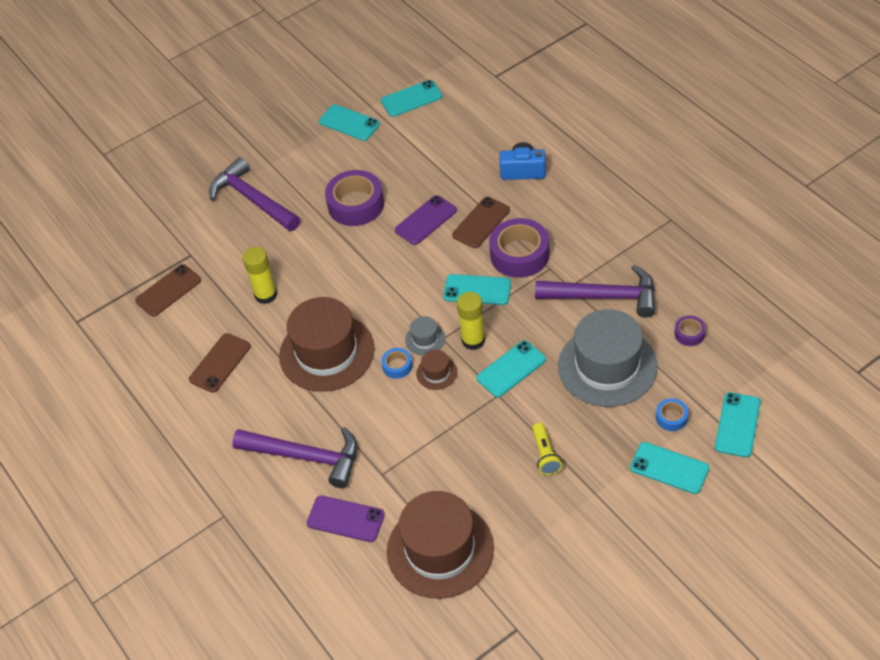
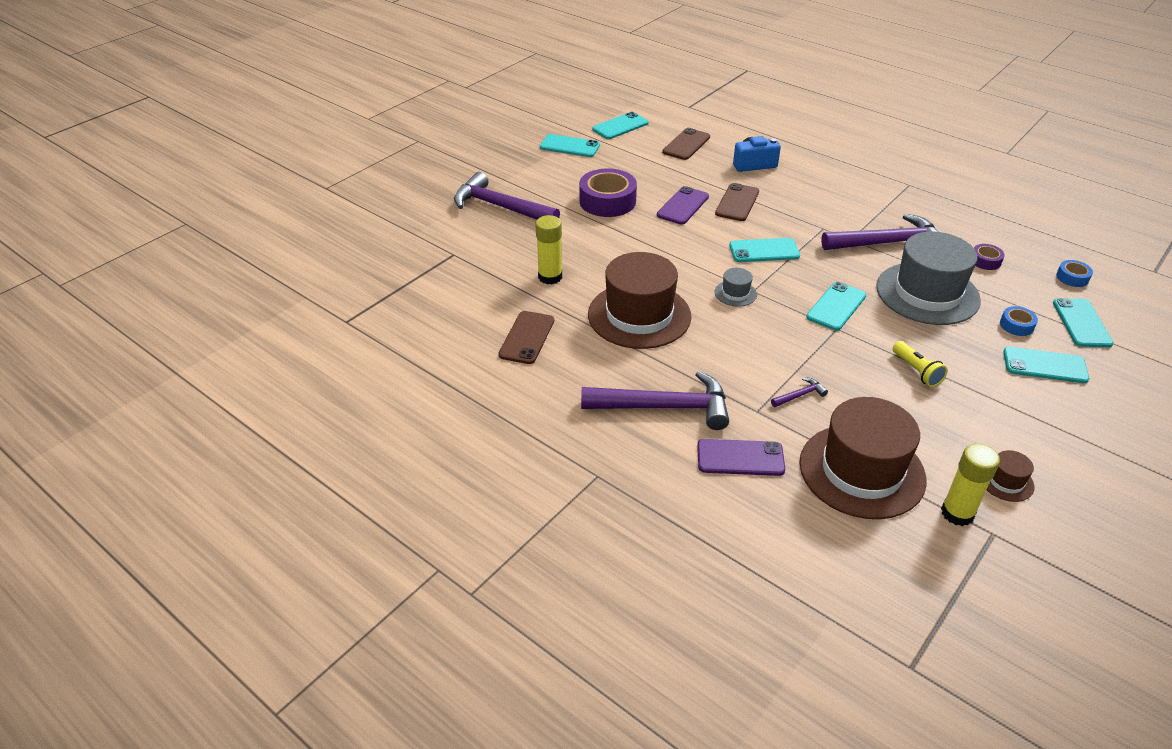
camera: 20 degrees left, 10 degrees down
(168, 290) = (441, 284): brown phone -> brown phone (686, 144)
(397, 366) = (719, 318): blue tape -> blue tape (1072, 277)
(427, 463) = (800, 395): none -> purple hammer
(436, 373) = (763, 318): brown hat -> brown hat (1006, 481)
(473, 340) = (784, 289): yellow glue stick -> yellow glue stick (957, 513)
(519, 254) = (788, 221): purple tape -> none

